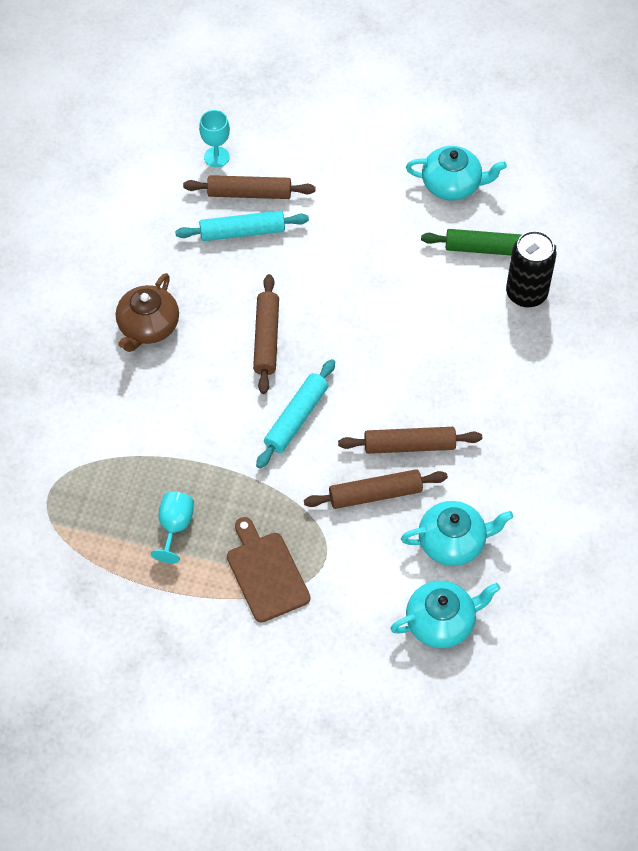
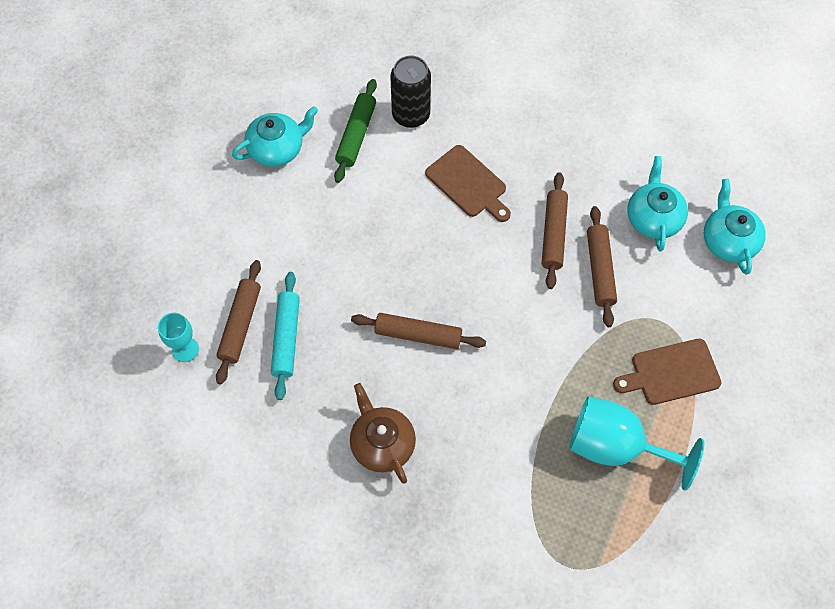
camera: 80 degrees left, 5 degrees up
(148, 326) = (382, 443): brown teapot -> brown teapot turned 150 degrees counterclockwise
(175, 527) = (615, 447): turquoise goblet -> turquoise goblet, size x1.88
(296, 418) = (511, 322): turquoise rolling pin -> none
(452, 184) = (277, 149): turquoise teapot -> turquoise teapot turned 45 degrees clockwise
(453, 358) = (468, 184): none -> brown cutting board

